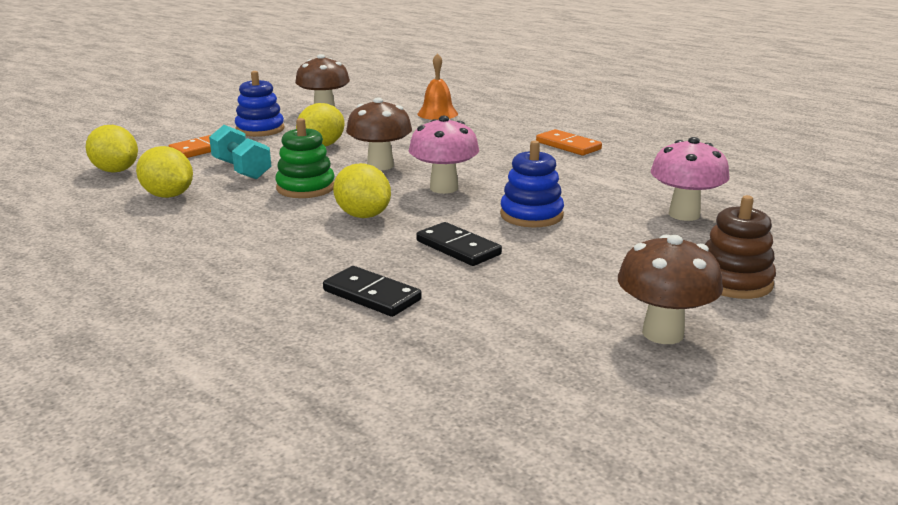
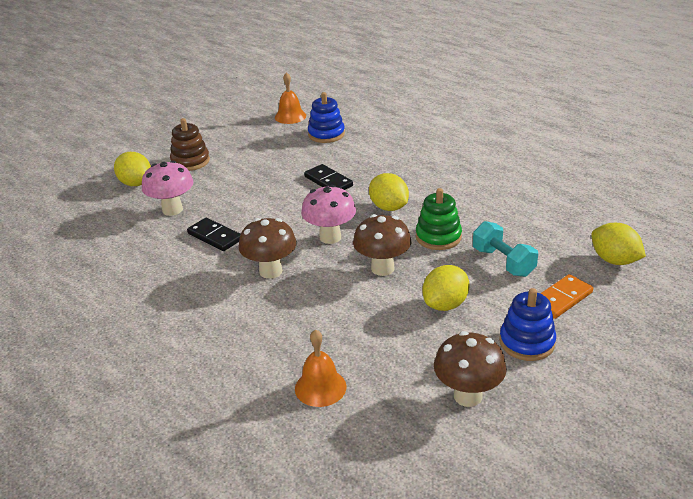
camera: 175 degrees left, 10 degrees up
(168, 195) = (540, 227): yellow lemon -> yellow lemon (135, 183)
(372, 295) = (376, 152): black domino -> black domino (215, 237)
(531, 215) = (274, 208): blue stacking toy -> blue stacking toy (326, 134)
(568, 145) = (200, 304): orange domino -> none
(589, 393) = (290, 116): none -> orange bell
(663, 333) = (246, 137): brown mushroom -> brown mushroom (270, 271)

